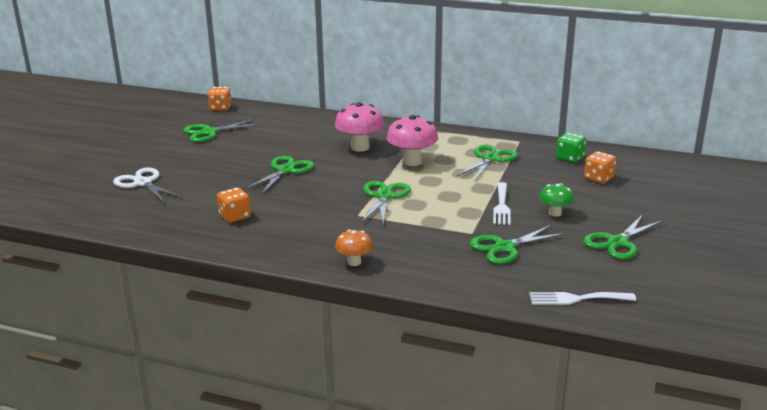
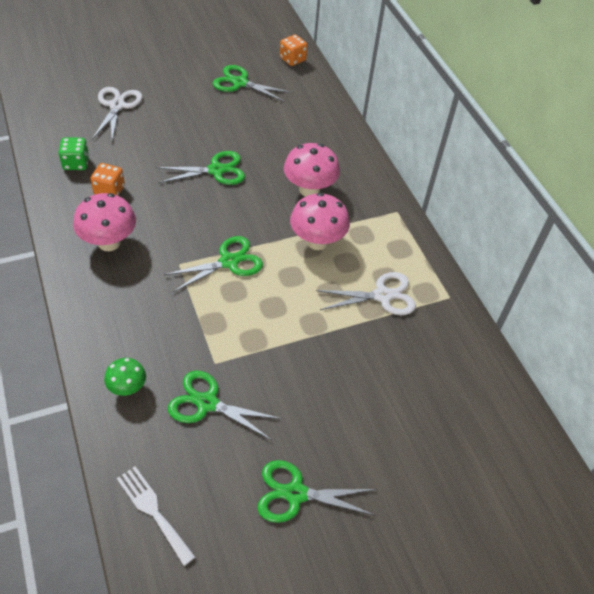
camera: 45 degrees right, 25 degrees up
(292, 234) = (109, 242): none -> pink mushroom
(354, 262) = (95, 309): orange mushroom -> none
(490, 159) = (382, 296): green scissors -> white scissors
(501, 206) = (288, 358): white fork -> none
(555, 213) = (312, 409): green mushroom -> green mushroom (127, 388)
(570, 158) = (452, 360): green dice -> green dice (76, 163)
(598, 178) = (429, 408): orange dice -> none

